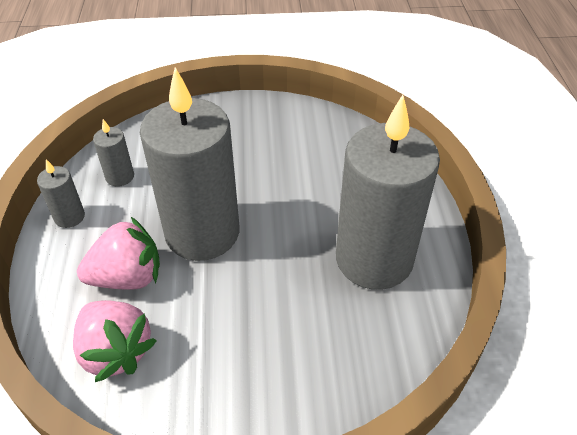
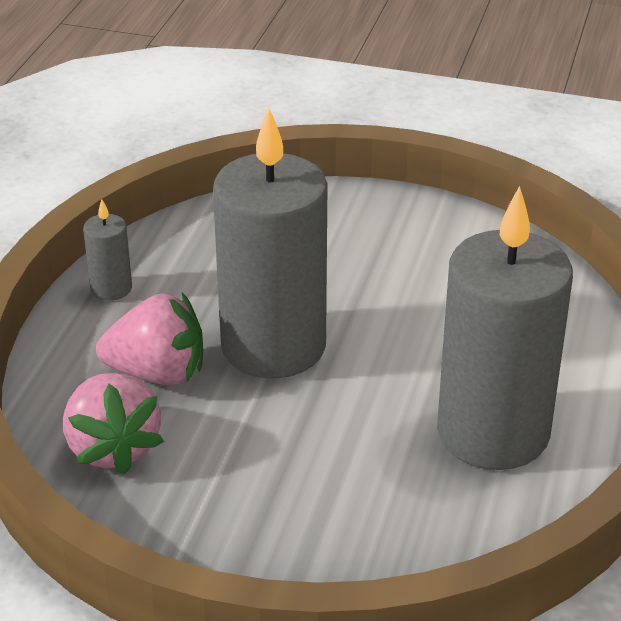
camera: 20 degrees right, 10 degrees down
(120, 177) = (193, 256): grey candle -> none

